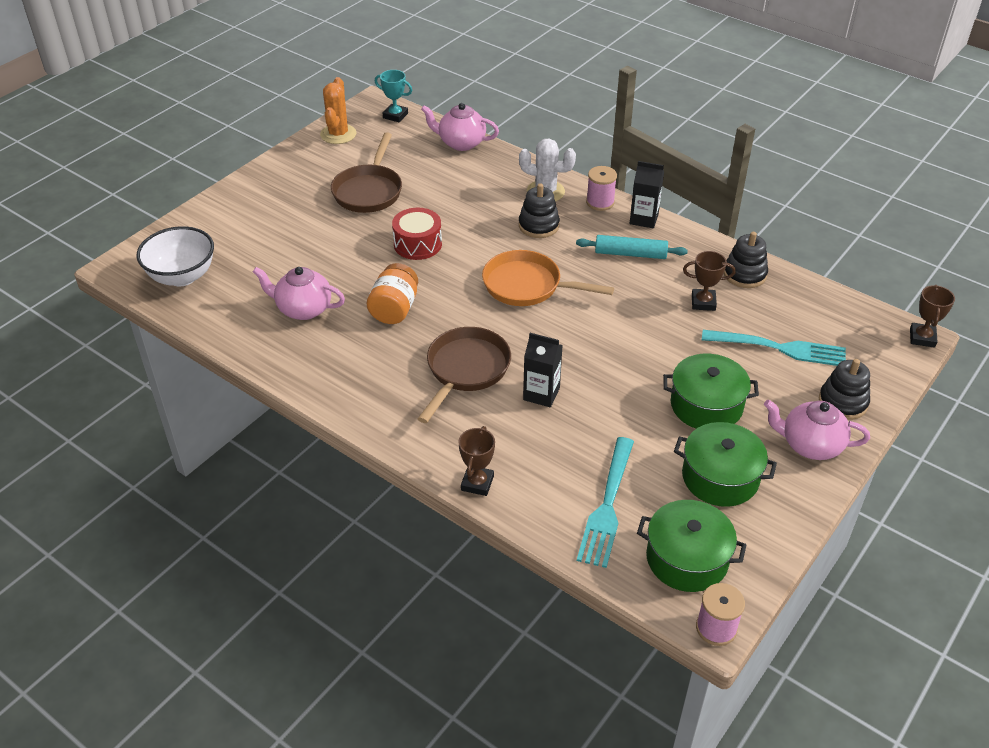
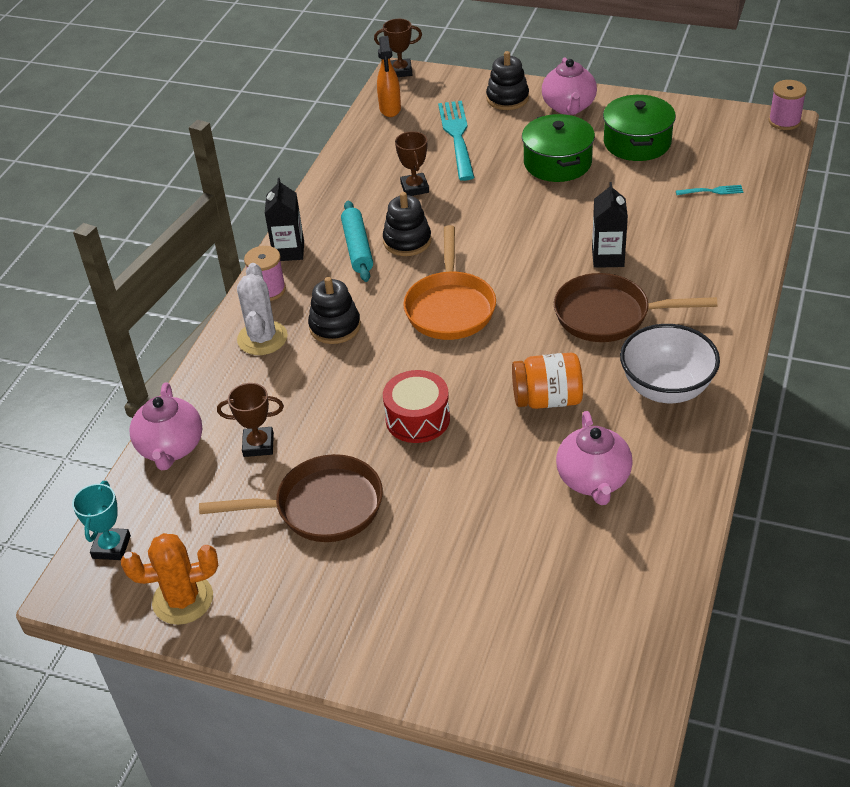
camera: 105 degrees left, 0 degrees up
(182, 276) = (604, 639): white bowl -> white bowl (666, 388)
(477, 483) = (746, 267): brown trophy -> brown trophy (258, 445)
(607, 505) = (711, 191): turquoise fork -> turquoise fork, size x0.45
(687, 558) = (733, 144): green pot -> none
(744, 274) = (357, 171): black stacking toy -> black stacking toy (407, 241)
(846, 315) = (390, 109): none -> orange spray bottle

